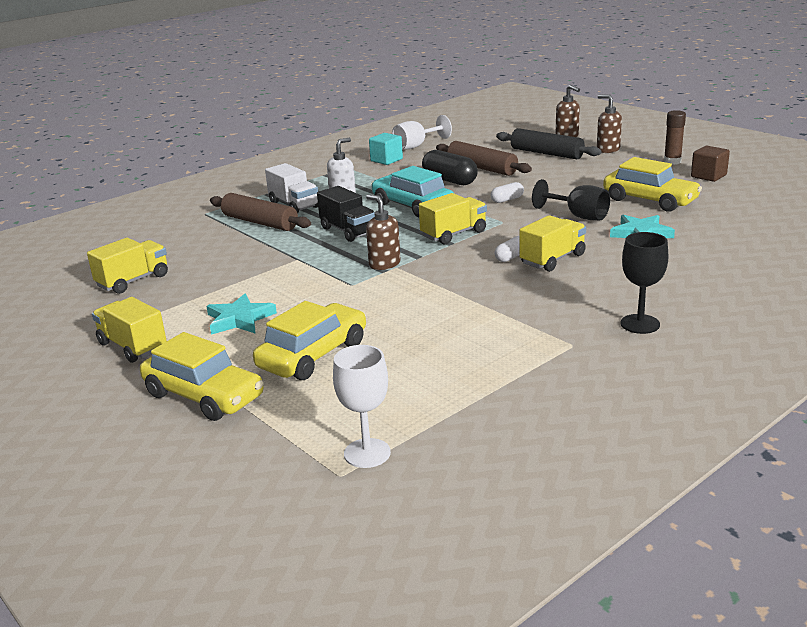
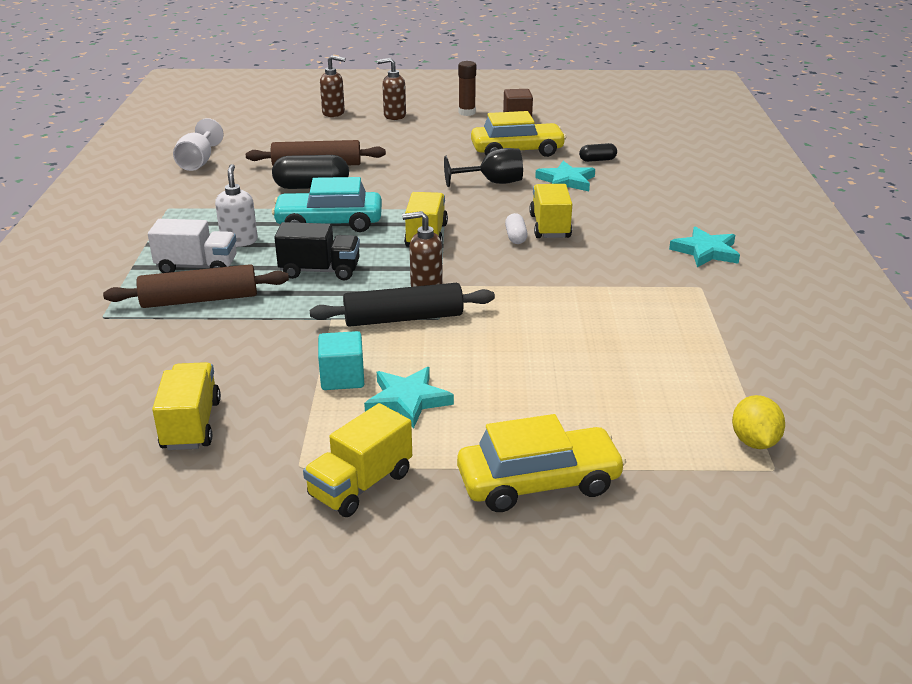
camera: 50 degrees left, 5 degrees up
(132, 346) = (360, 485): yellow truck -> yellow truck turned 45 degrees counterclockwise
(313, 355) = (546, 394): yellow car -> none
(367, 453) = (754, 442): white goblet -> yellow lemon
(386, 160) = (197, 186): turquoise cube -> turquoise cube (342, 378)
(507, 200) = (405, 188): white capsule -> none
(546, 153) = (348, 134): black rolling pin -> black rolling pin (403, 318)
(640, 324) = (705, 251): black goblet -> turquoise star
(706, 227) = (597, 160): none -> black capsule

